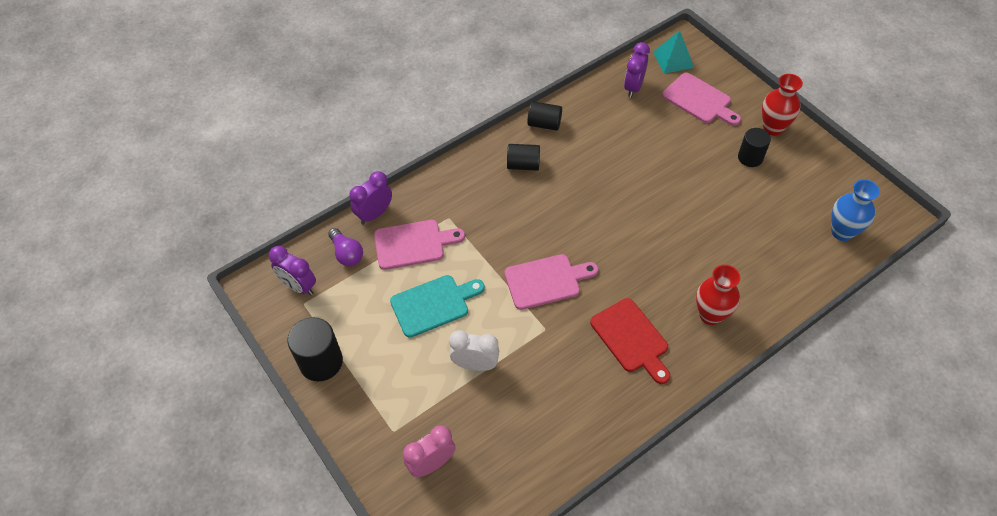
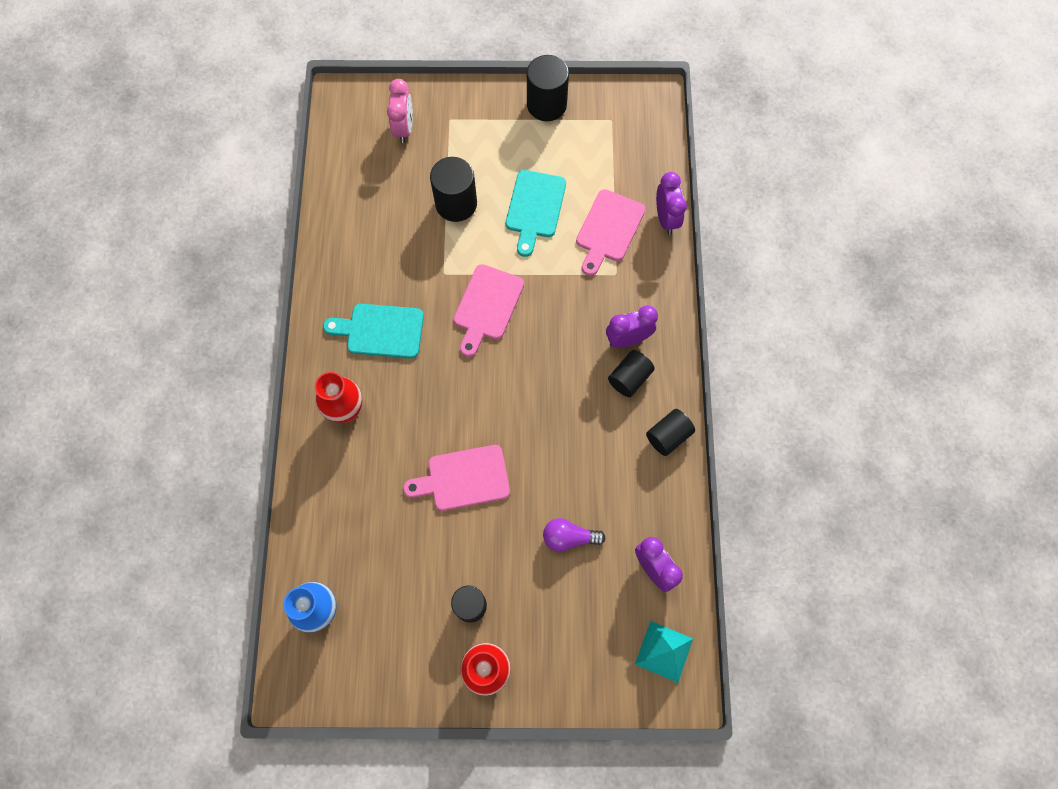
camera: 125 degrees right, 15 degrees up
(299, 286) = (631, 125): purple clock -> purple clock (627, 339)
(347, 253) = (638, 175): purple light bulb -> purple light bulb (569, 537)
(475, 364) = (456, 204): white clock -> black cylinder
(631, 338) = (380, 331): red cutting board -> turquoise cutting board
(699, 100) = (583, 624): pink cutting board -> pink cutting board (463, 478)

